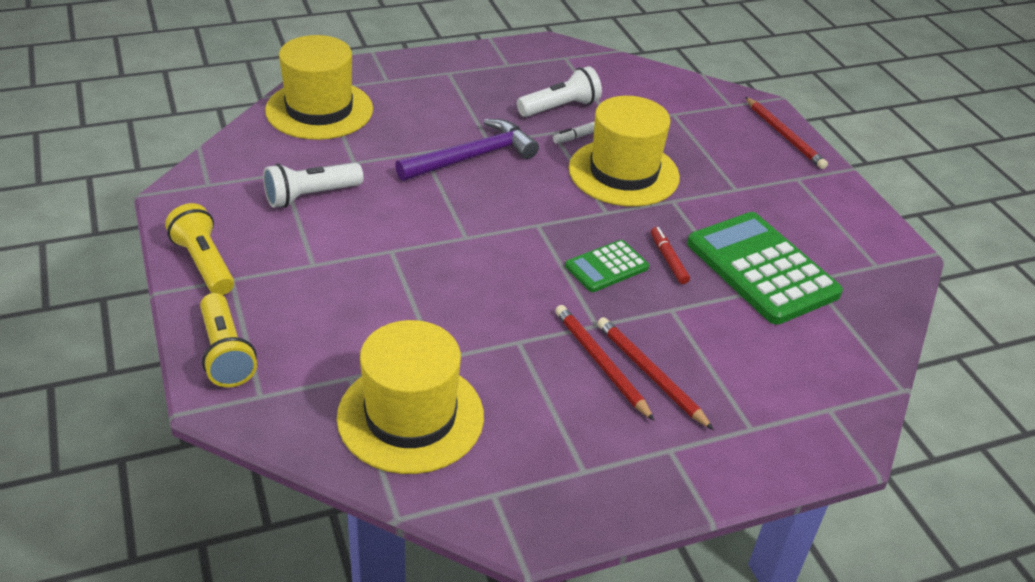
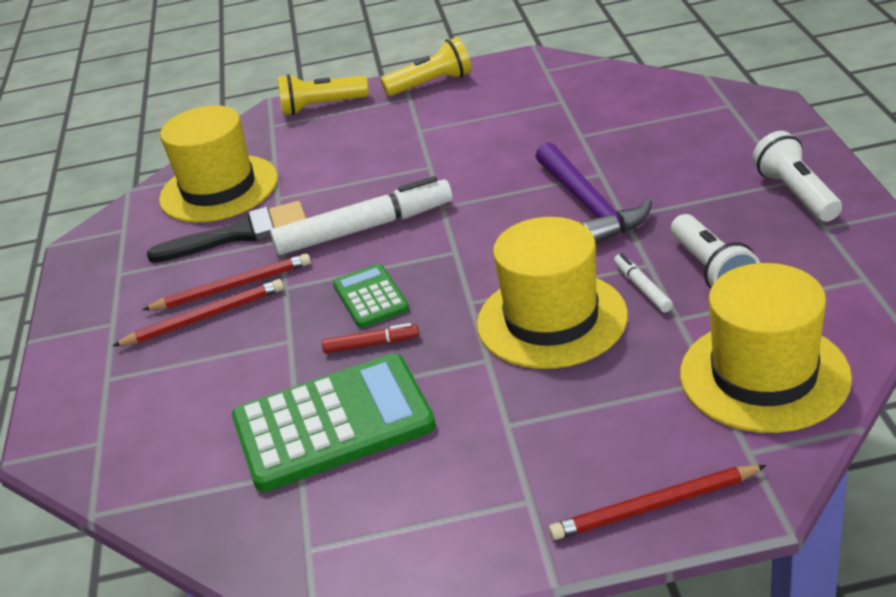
camera: 110 degrees right, 5 degrees down
(311, 196) = (522, 118): white flashlight -> white flashlight (796, 194)
(319, 110) = (682, 107): yellow hat -> yellow hat (764, 375)
(501, 283) = (364, 228): none -> white marker
(508, 376) = (239, 234): none -> black brush

